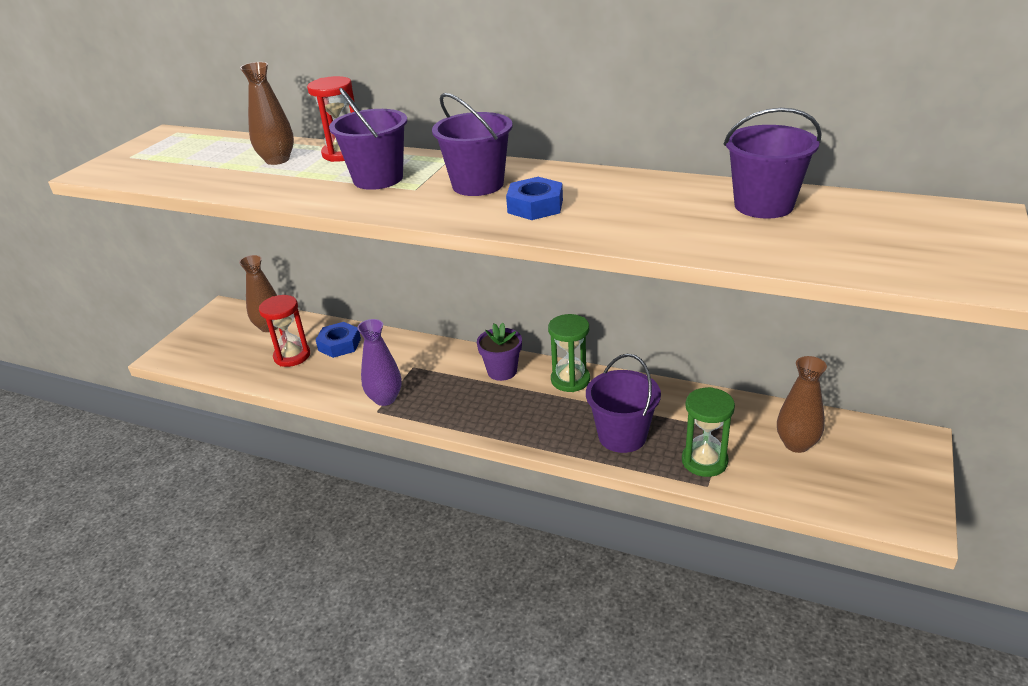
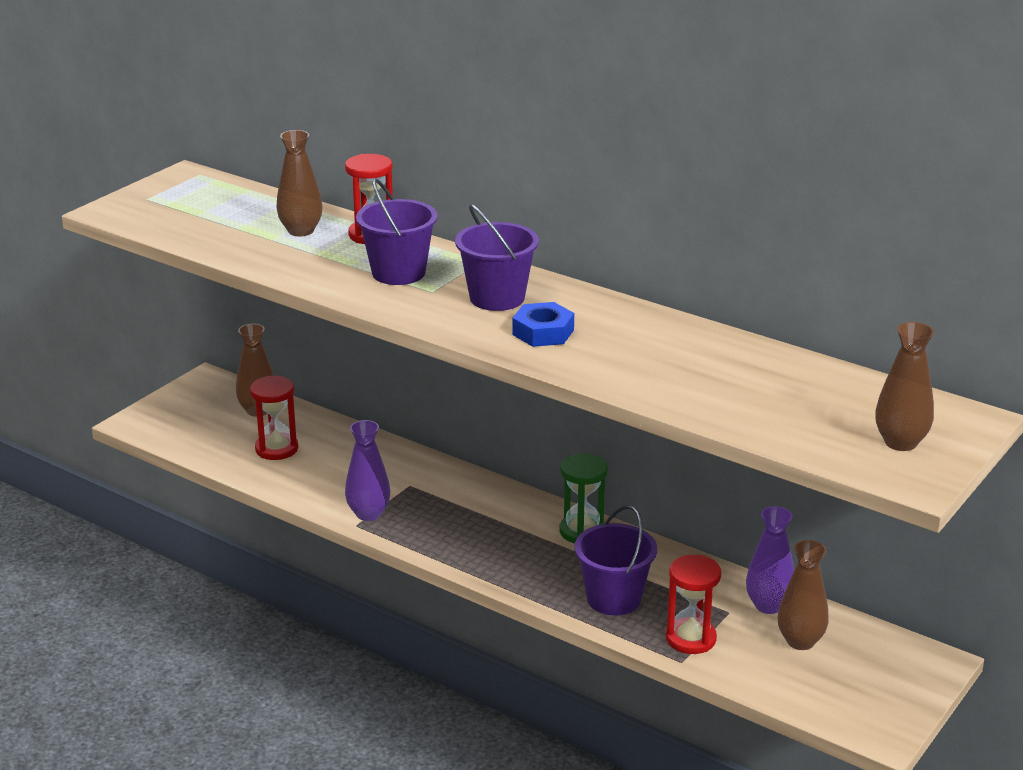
camera: 10 degrees right, 5 degrees down
(339, 344) = (333, 445): blue nut -> none
(502, 371) = (508, 508): purple flower pot -> none
(704, 461) = (690, 638): green hourglass -> red hourglass
(752, 416) = (768, 605): none -> purple vase
(763, 205) = (767, 371): purple bucket -> none
(940, 247) = (900, 442): none -> brown vase

